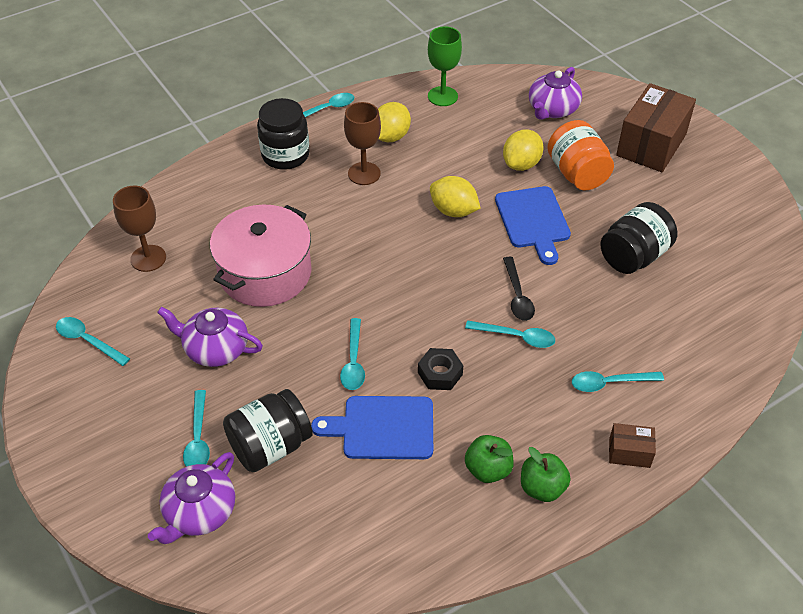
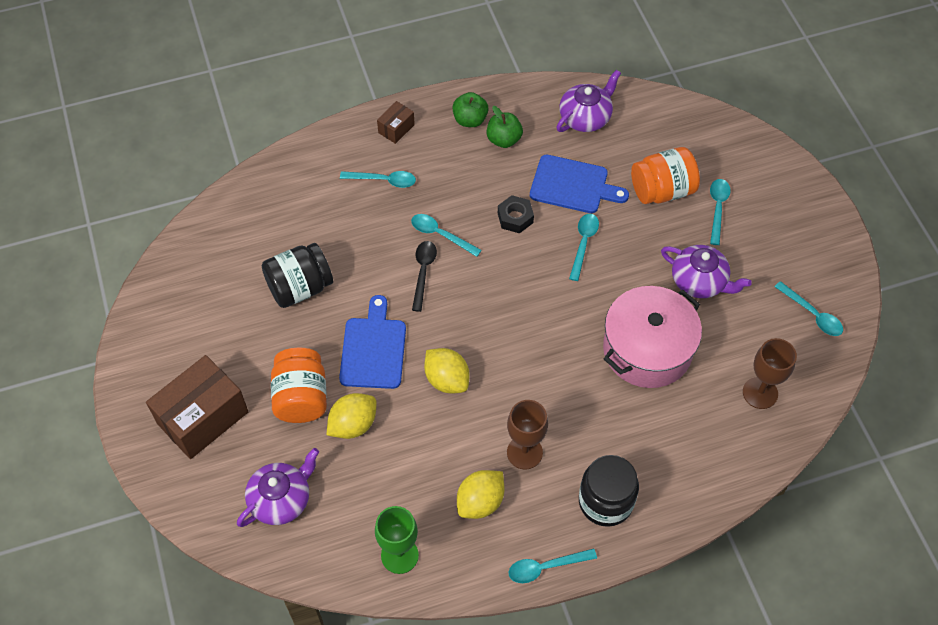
camera: 165 degrees left, 10 degrees up
(199, 512) = (719, 156): purple teapot -> purple teapot (585, 117)
(270, 446) = (662, 190): black jar -> orange jar
(629, 452) = (396, 129): brown box -> brown box turned 75 degrees counterclockwise

